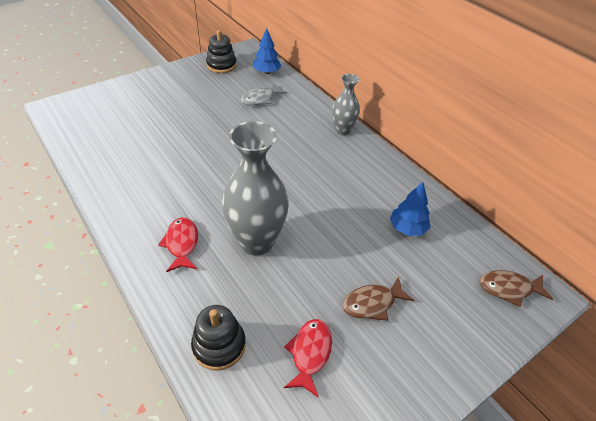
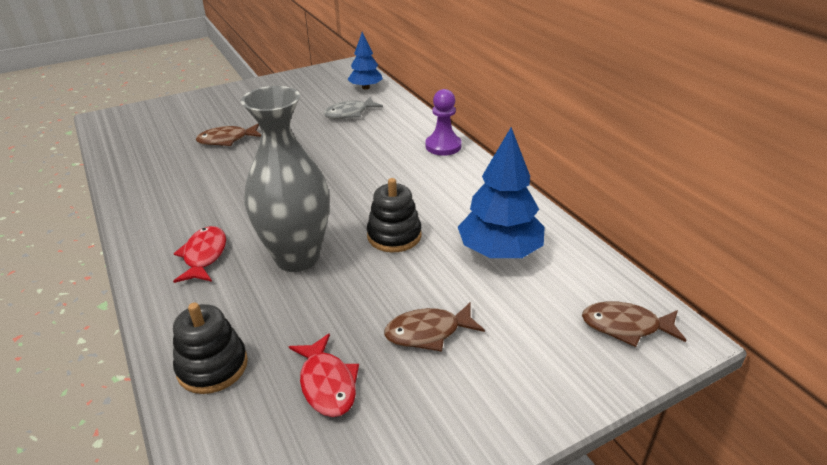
camera: 10 degrees right, 10 degrees down
(166, 128) = (227, 140): none -> brown fish
(221, 65) = (313, 81): black stacking toy -> black stacking toy (394, 236)
(310, 353) = (327, 384): red fish -> red fish turned 135 degrees clockwise
(342, 130) = (443, 146): grey vase -> purple pawn
(407, 228) = (499, 251): blue tree -> blue tree, size x1.60

